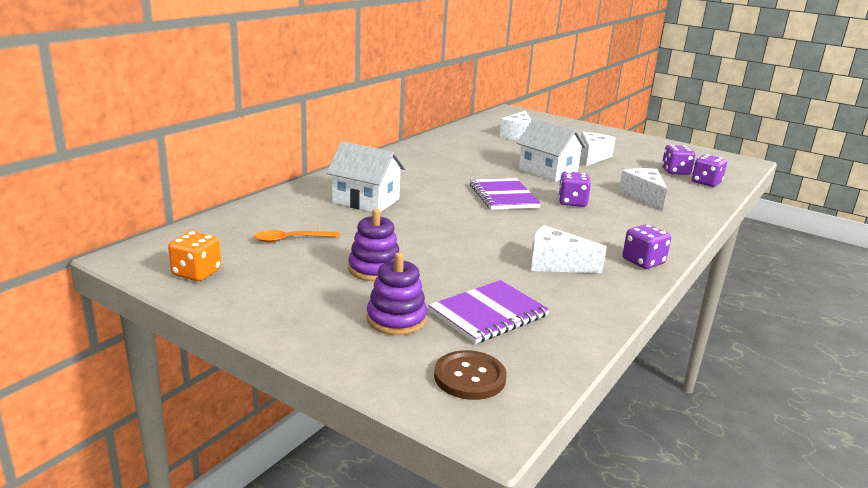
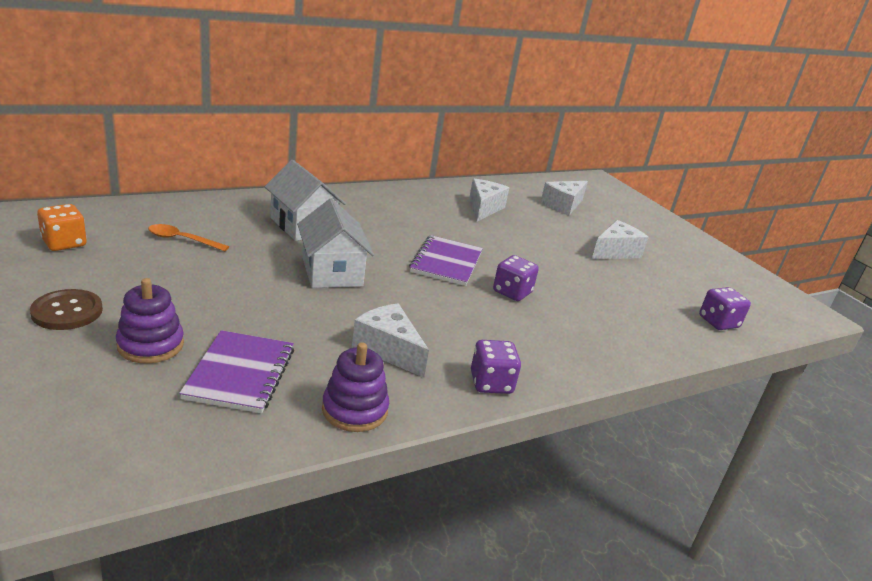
camera: 25 degrees right, 5 degrees up
(374, 269) = (208, 291): purple stacking toy -> purple stacking toy (355, 410)
(469, 377) = (123, 427): brown button -> brown button (67, 311)
(488, 314) = (240, 373): purple notebook -> purple notebook turned 75 degrees counterclockwise
(548, 171) = (537, 252): white house -> white house (332, 272)
(643, 197) = (609, 313): white cheese -> white cheese (484, 208)
(675, 171) = (696, 297): purple dice -> none

